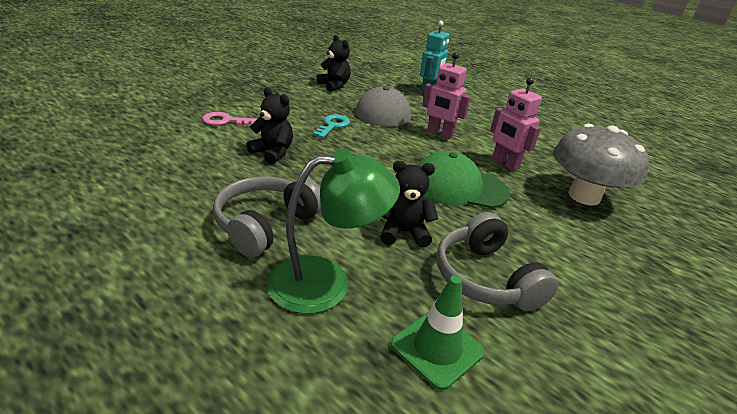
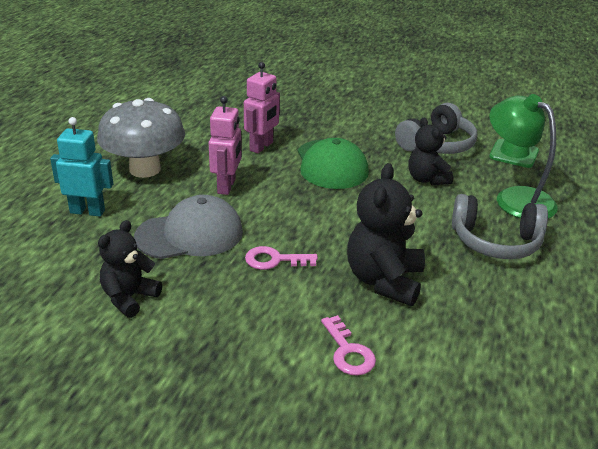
camera: 110 degrees left, 0 degrees up
(272, 152) = (384, 281): black teddy bear -> black teddy bear, size x1.53
(333, 125) = (274, 260): turquoise key -> pink key
(584, 196) = (285, 113): grey mushroom -> grey mushroom (145, 169)

